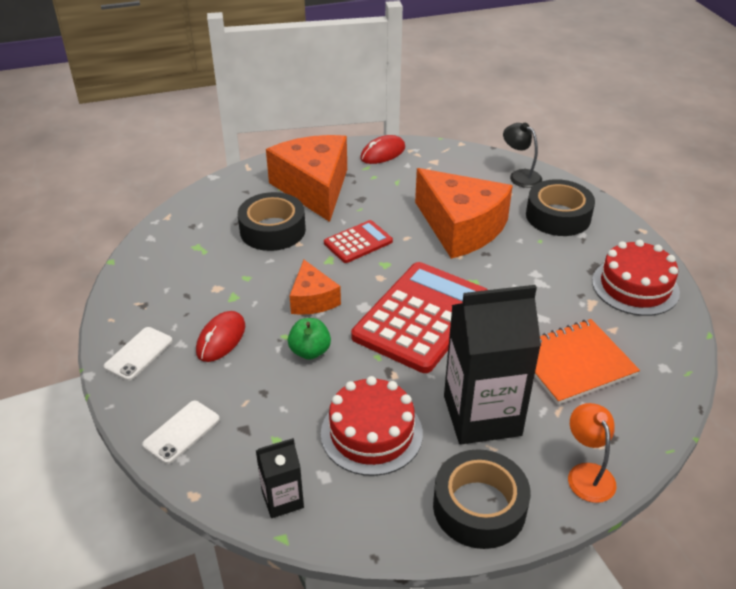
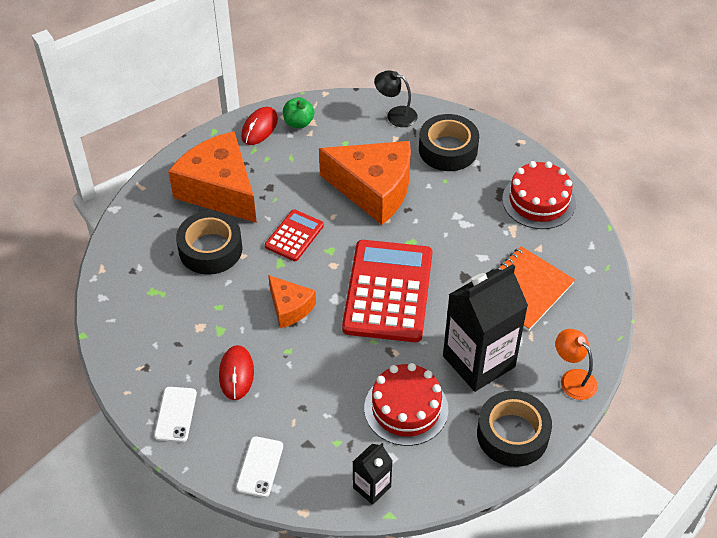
camera: 25 degrees left, 10 degrees up
(310, 351) = (317, 357): green apple -> green apple (298, 123)

